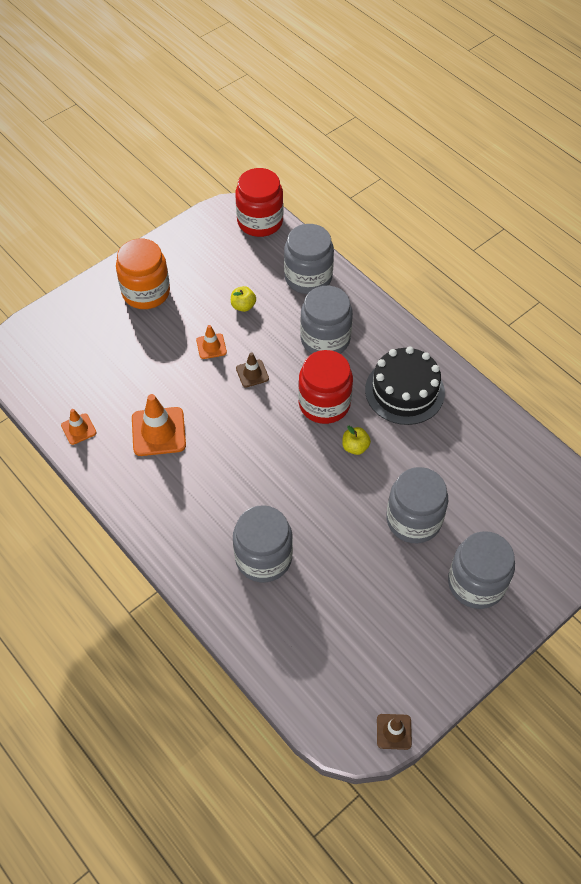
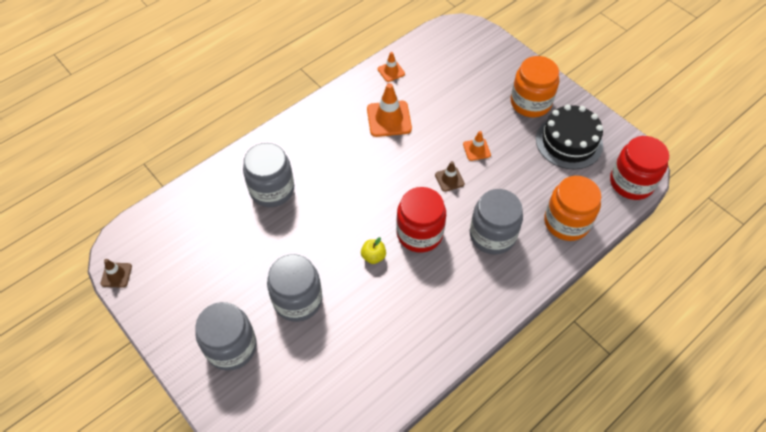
camera: 90 degrees right, 0 degrees up
(243, 306) = (524, 171): yellow apple -> none
(308, 277) = (566, 222): grey jar -> orange jar
(404, 391) = (436, 300): black cake -> black cake (569, 142)

